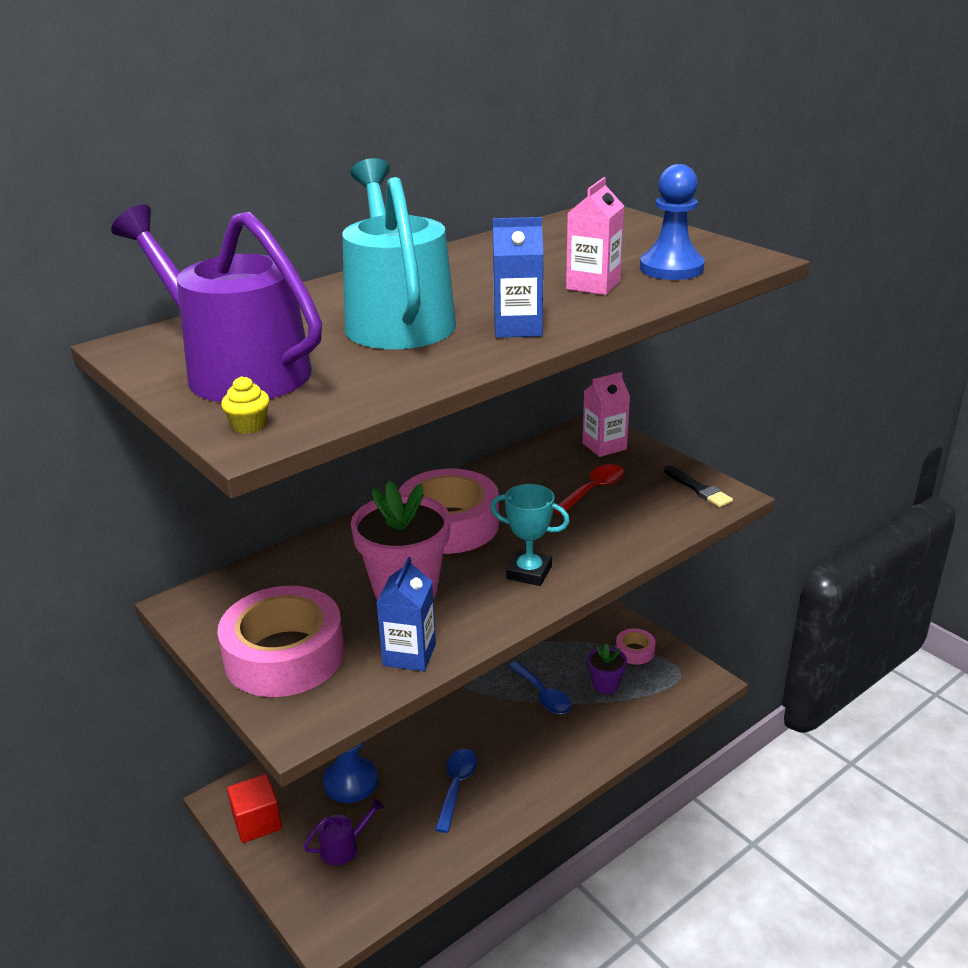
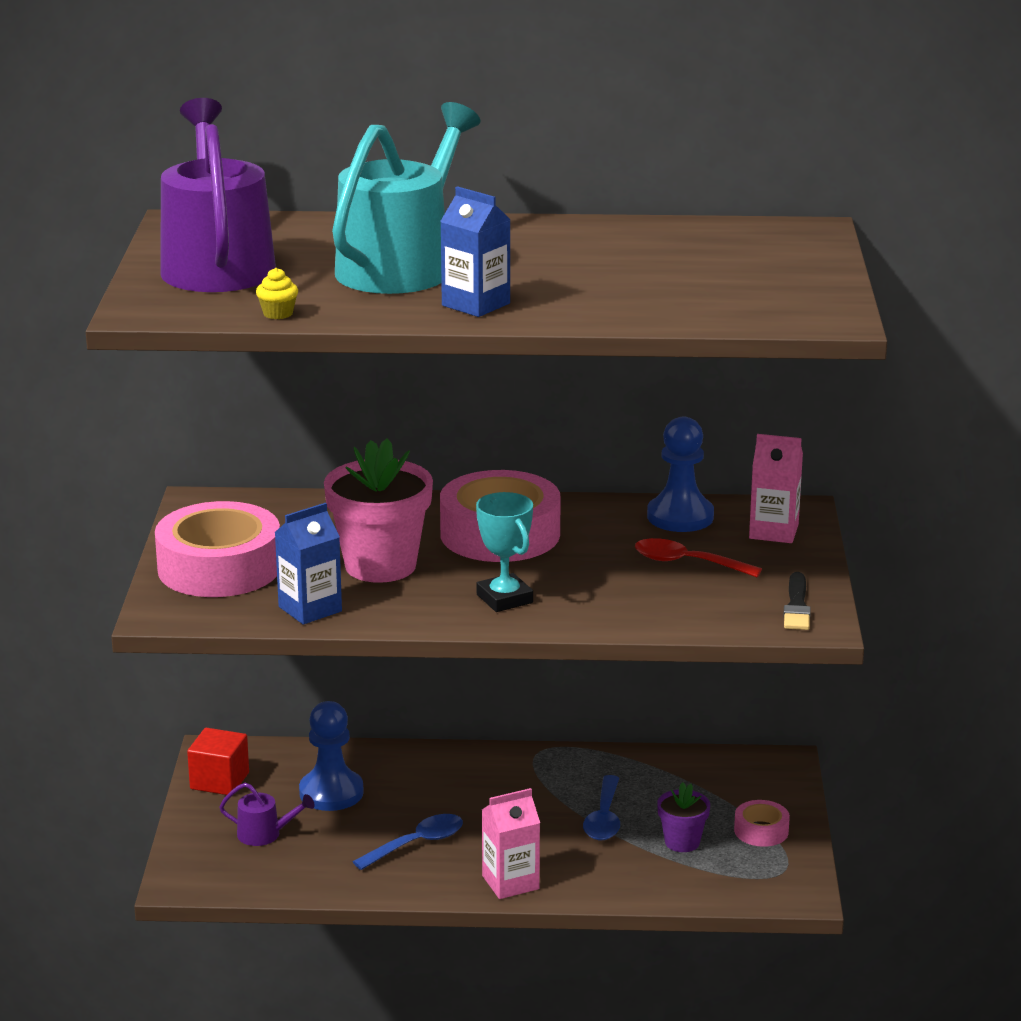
camera: 40 degrees right, 5 degrees down
(249, 426) = (153, 304): yellow cupcake -> yellow cupcake (278, 314)
(593, 285) = (622, 293): pink carton -> pink carton (510, 882)
(593, 490) = (687, 563): red spoon -> red spoon turned 150 degrees counterclockwise
(671, 268) = (730, 302): blue pawn -> blue pawn (680, 517)

